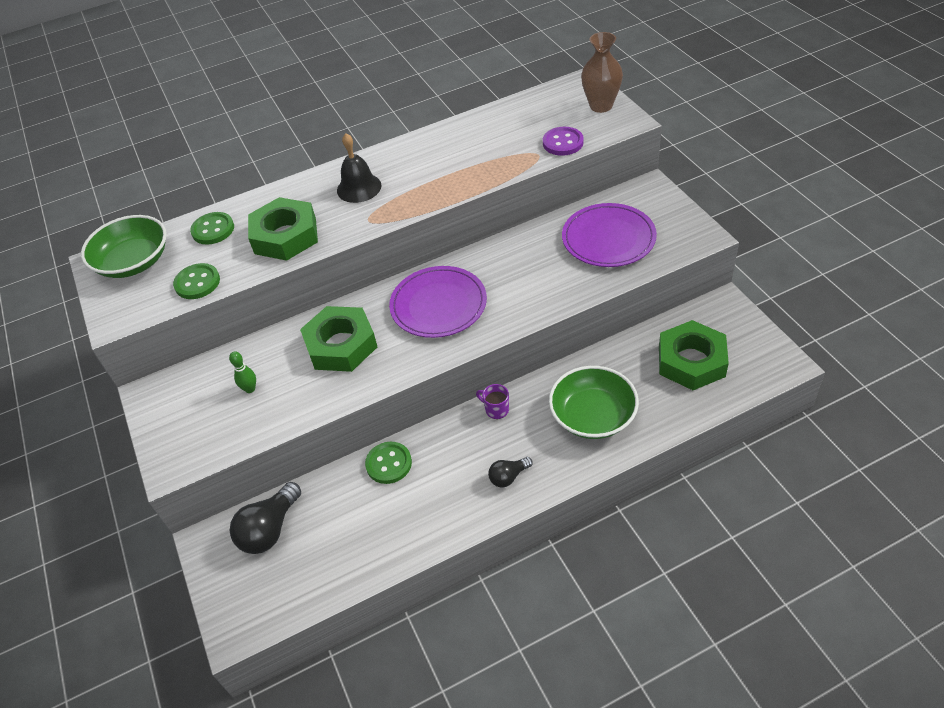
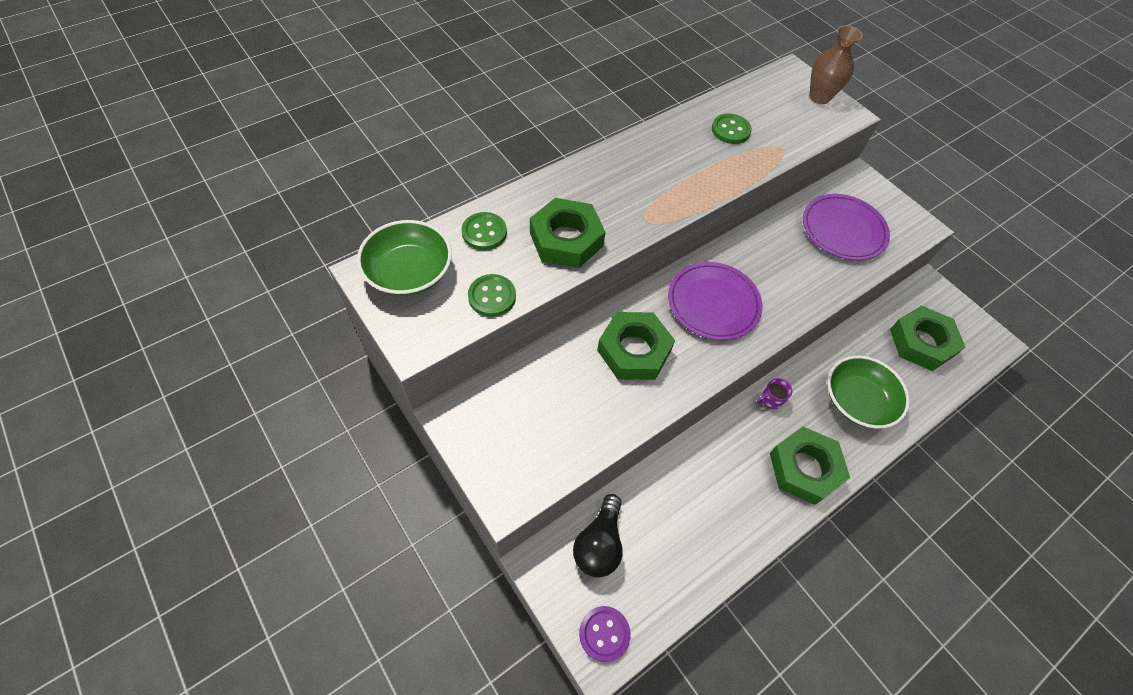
camera: 20 degrees left, 10 degrees up
(250, 389) = (559, 405): green bowling pin -> none
(359, 188) = (621, 183): black bell -> none
(389, 464) = (690, 463): green button -> green button (730, 130)
(496, 409) = (770, 400): purple mug -> purple mug turned 45 degrees counterclockwise
(508, 477) = (805, 468): black light bulb -> green nut
(563, 143) = (800, 136): purple button -> purple button (604, 634)

